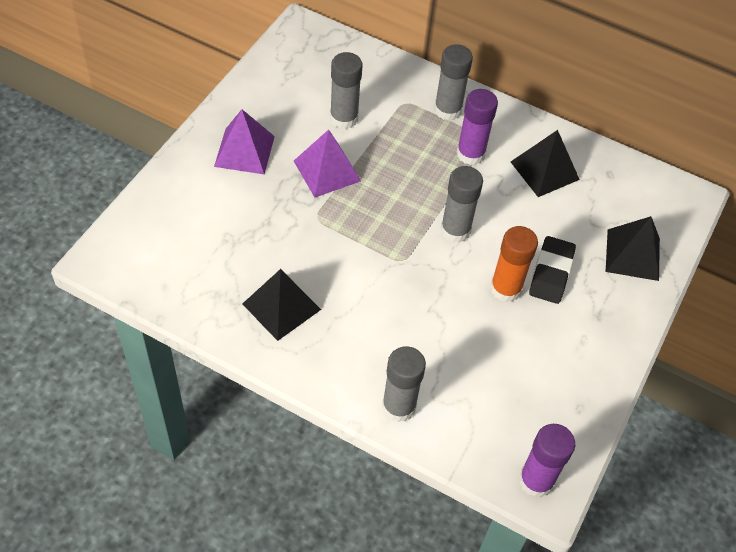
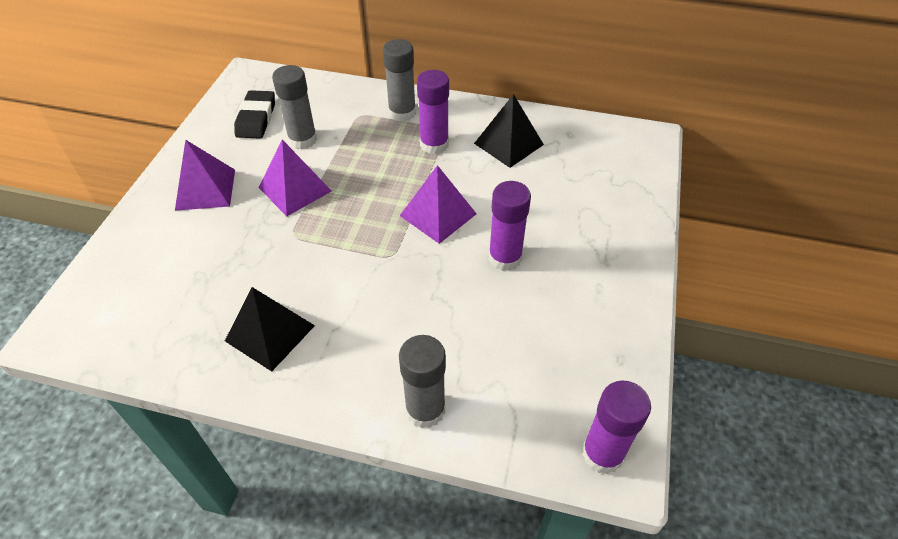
camera: 10 degrees left, 5 degrees down
(455, 230) = (438, 214): grey glue stick -> purple pyramid
(505, 288) = (505, 258): orange glue stick -> purple glue stick
(551, 273) = (545, 232): black eraser -> black eraser (256, 118)
(632, 254) = (617, 198): black pyramid -> none

